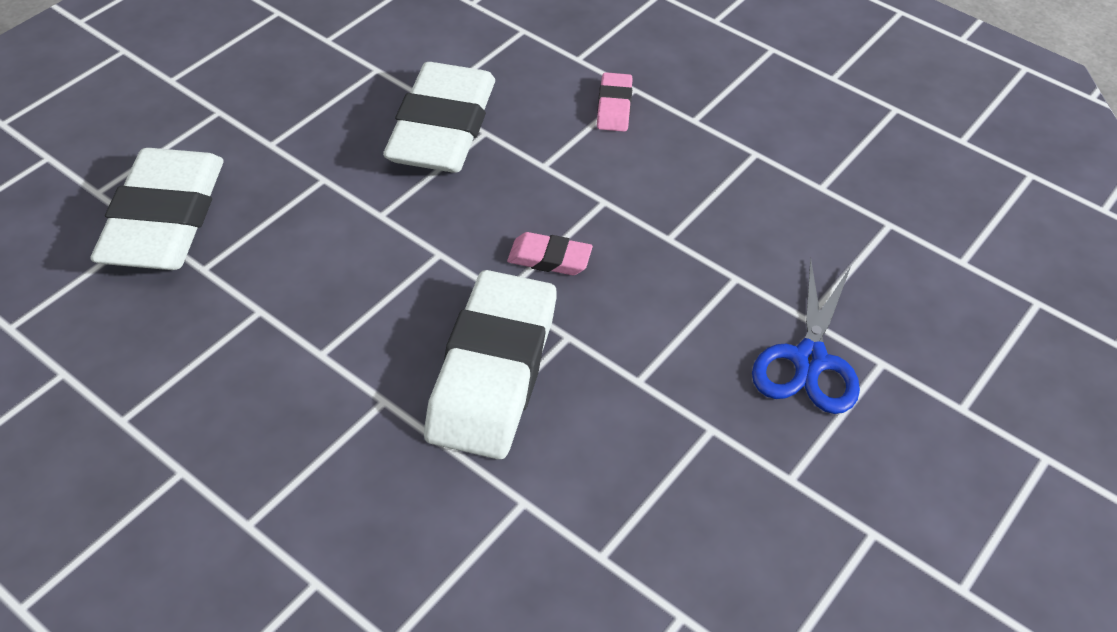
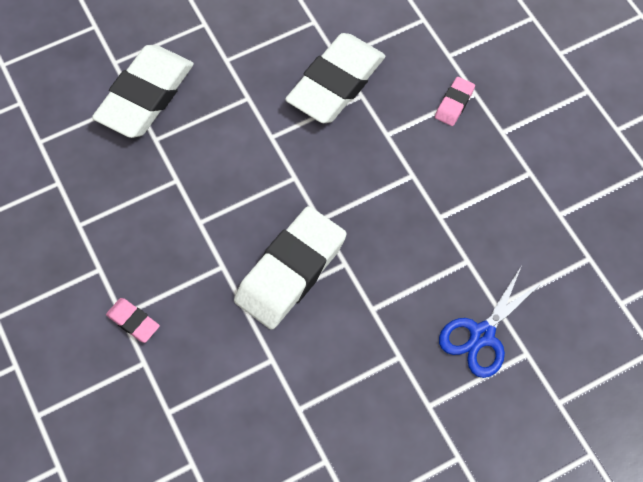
camera: 25 degrees right, 15 degrees up
(549, 258) = (359, 205): pink eraser -> pink eraser (133, 321)

